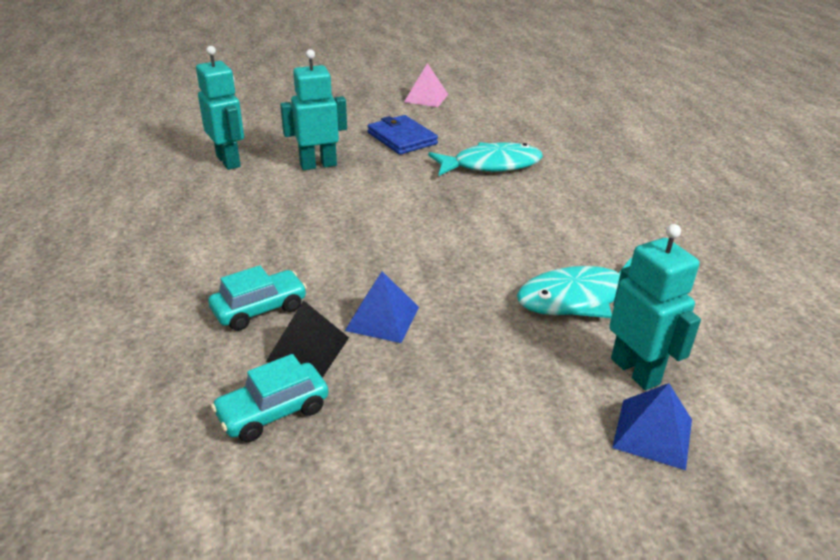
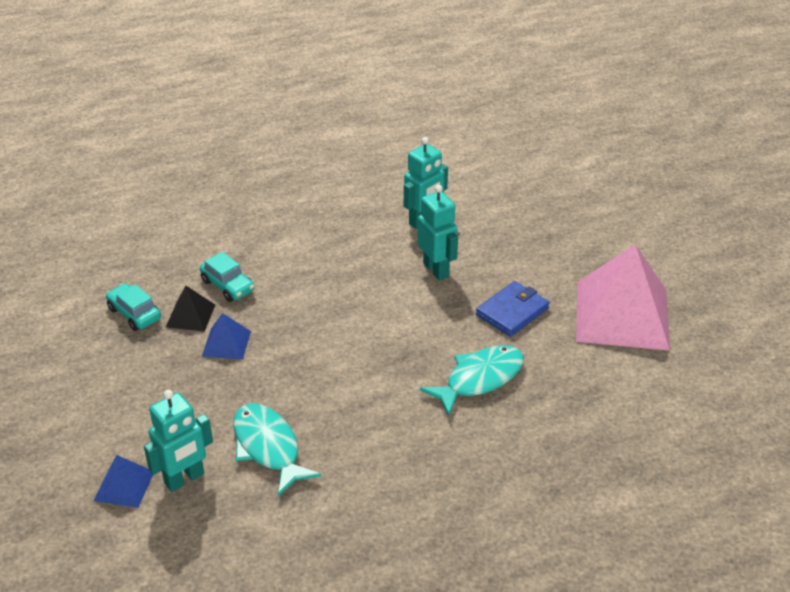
camera: 80 degrees right, 5 degrees up
(426, 98) = (622, 315): pink pyramid -> pink pyramid, size x2.26
(491, 165) = (479, 379): turquoise fish -> turquoise fish turned 105 degrees counterclockwise

